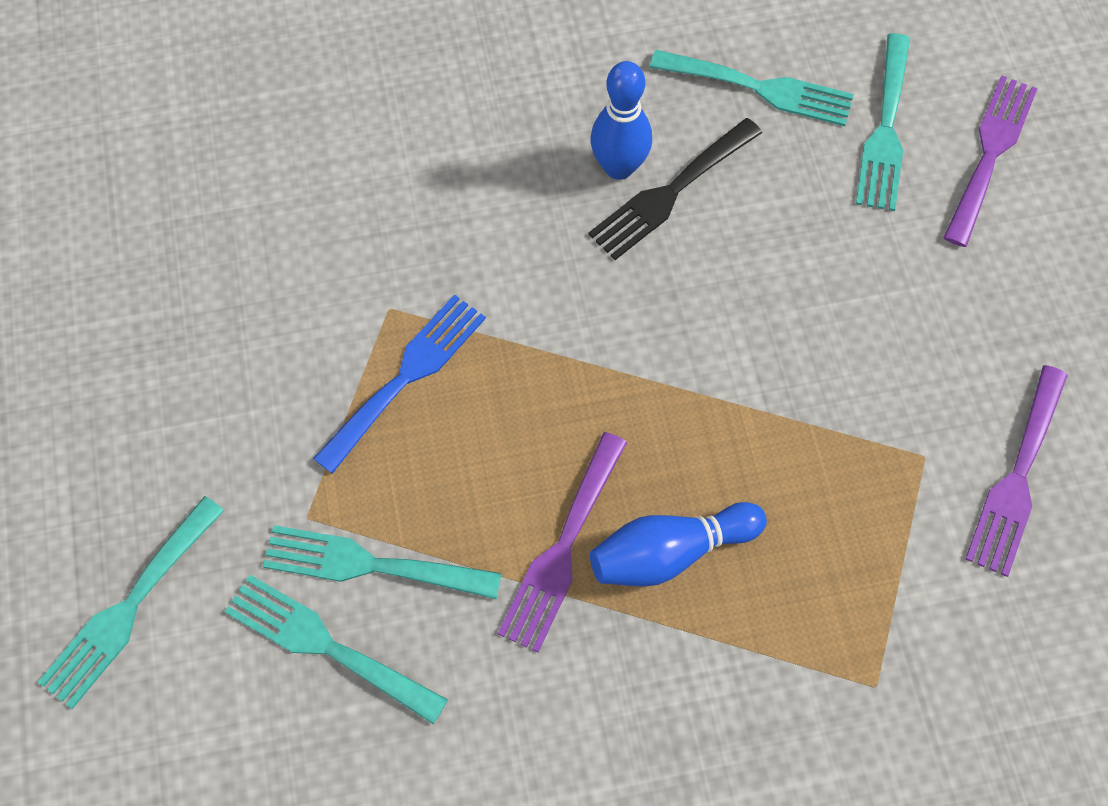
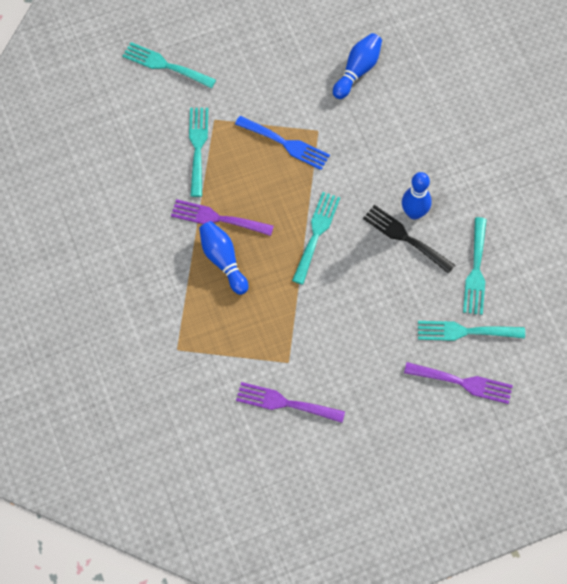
camera: 80 degrees right, 0 degrees up
(264, 209) = (357, 71): none -> blue bowling pin
(326, 646) = (161, 138): turquoise fork -> turquoise fork (316, 234)

